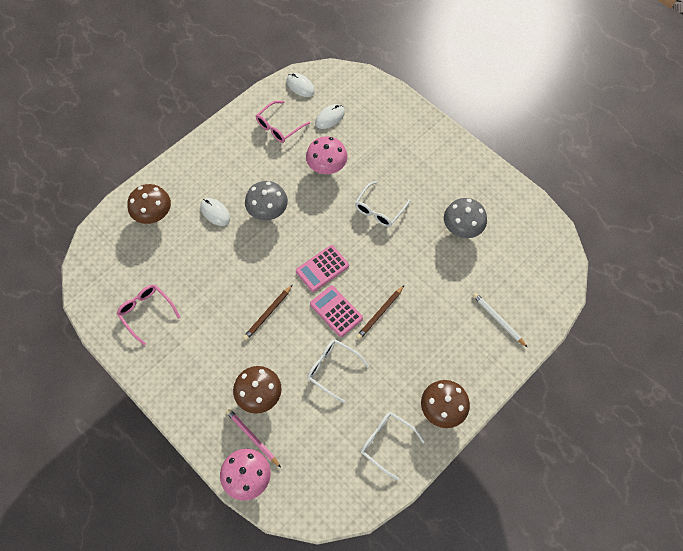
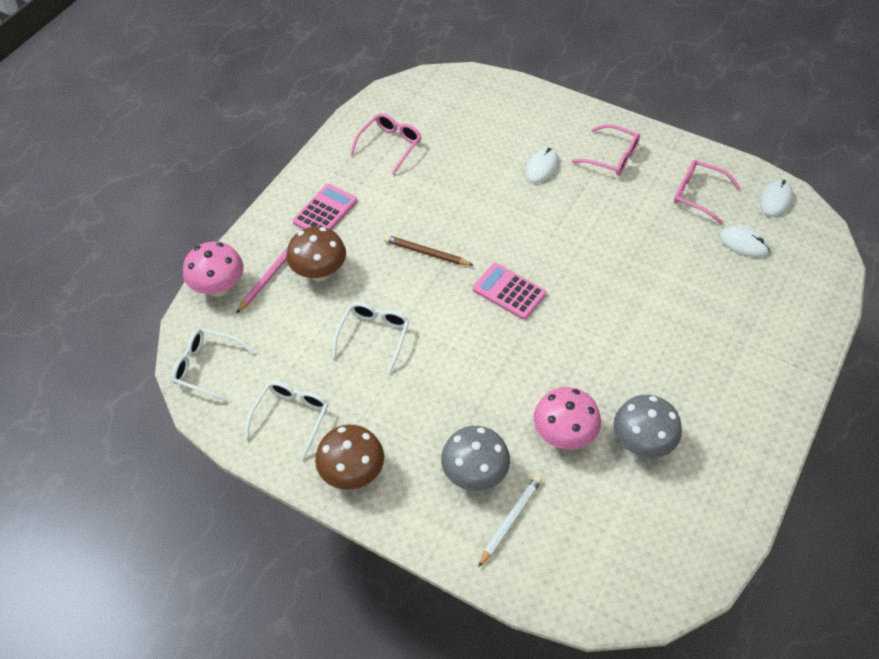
camera: 75 degrees right, 10 degrees down
(154, 215) = (513, 116): brown mushroom -> none
(224, 165) = (612, 157): none -> pink glasses
(268, 212) = (566, 216): grey mushroom -> grey mushroom (474, 474)
(327, 167) = (662, 260): pink mushroom -> pink mushroom (564, 435)
(336, 311) = (454, 321): pink calculator -> pink calculator (325, 212)
(379, 209) = (625, 333): white glasses -> white glasses (207, 367)
(380, 313) = (468, 370): brown pencil -> none

